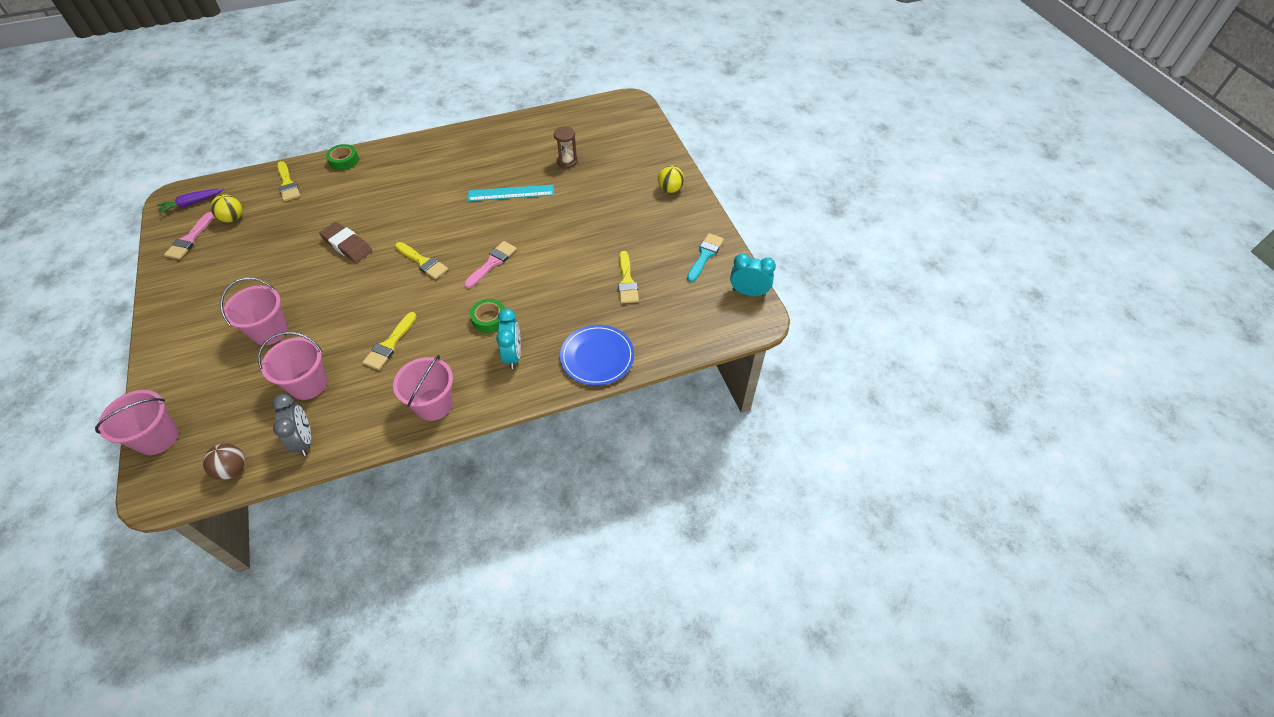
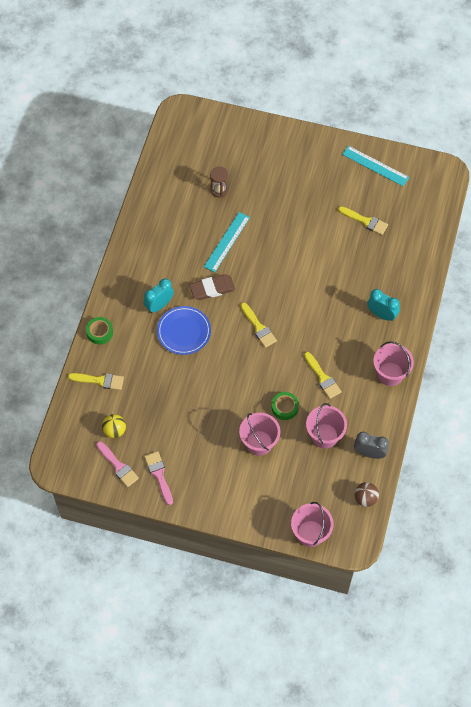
camera: 55 degrees left, 10 degrees up
(192, 203) = (73, 453): purple carrot -> none
(347, 245) = (205, 366): brown eraser -> brown eraser (212, 289)
(423, 262) = (258, 327): yellow brush -> yellow brush turned 75 degrees clockwise
(489, 319) = (341, 313): green tape -> green tape (284, 407)
(492, 263) = (291, 287): pink brush -> pink brush (159, 475)
(597, 357) = (415, 271): blue plate -> blue plate (184, 331)
(670, 189) = (298, 146): yellow ball -> none
(705, 255) = (375, 166): turquoise brush -> turquoise ruler
(748, 292) = (423, 163): turquoise clock -> turquoise clock (159, 305)

